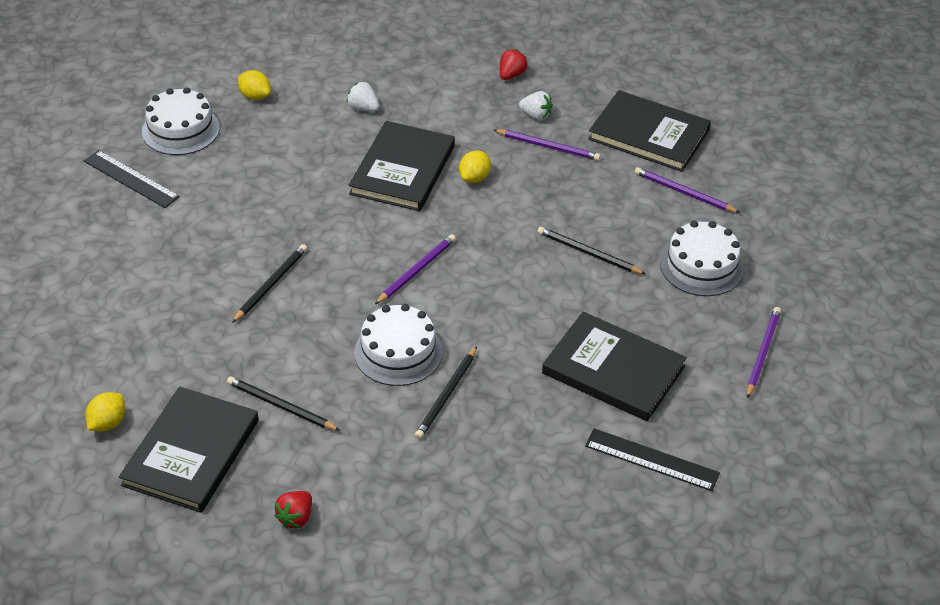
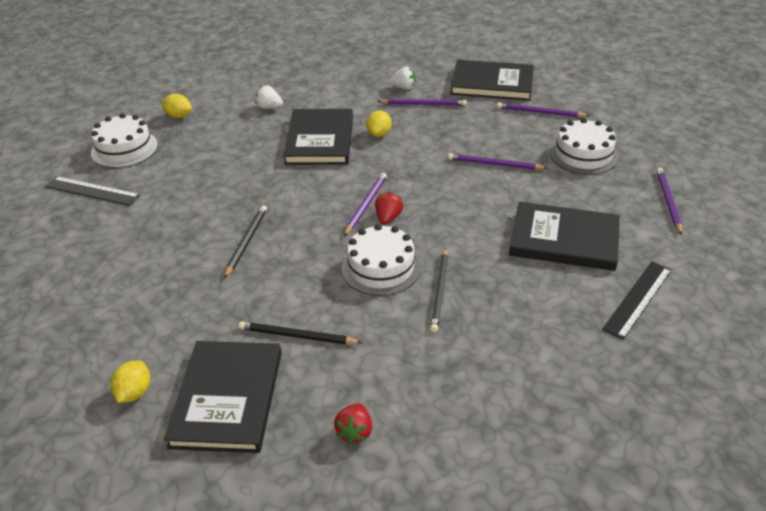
camera: 15 degrees left, 5 degrees down
(511, 75) = (372, 68): red strawberry -> red strawberry (388, 218)
(588, 253) = (494, 164): black pencil -> purple pencil
(651, 460) = (638, 299): black ruler -> black ruler turned 60 degrees counterclockwise

